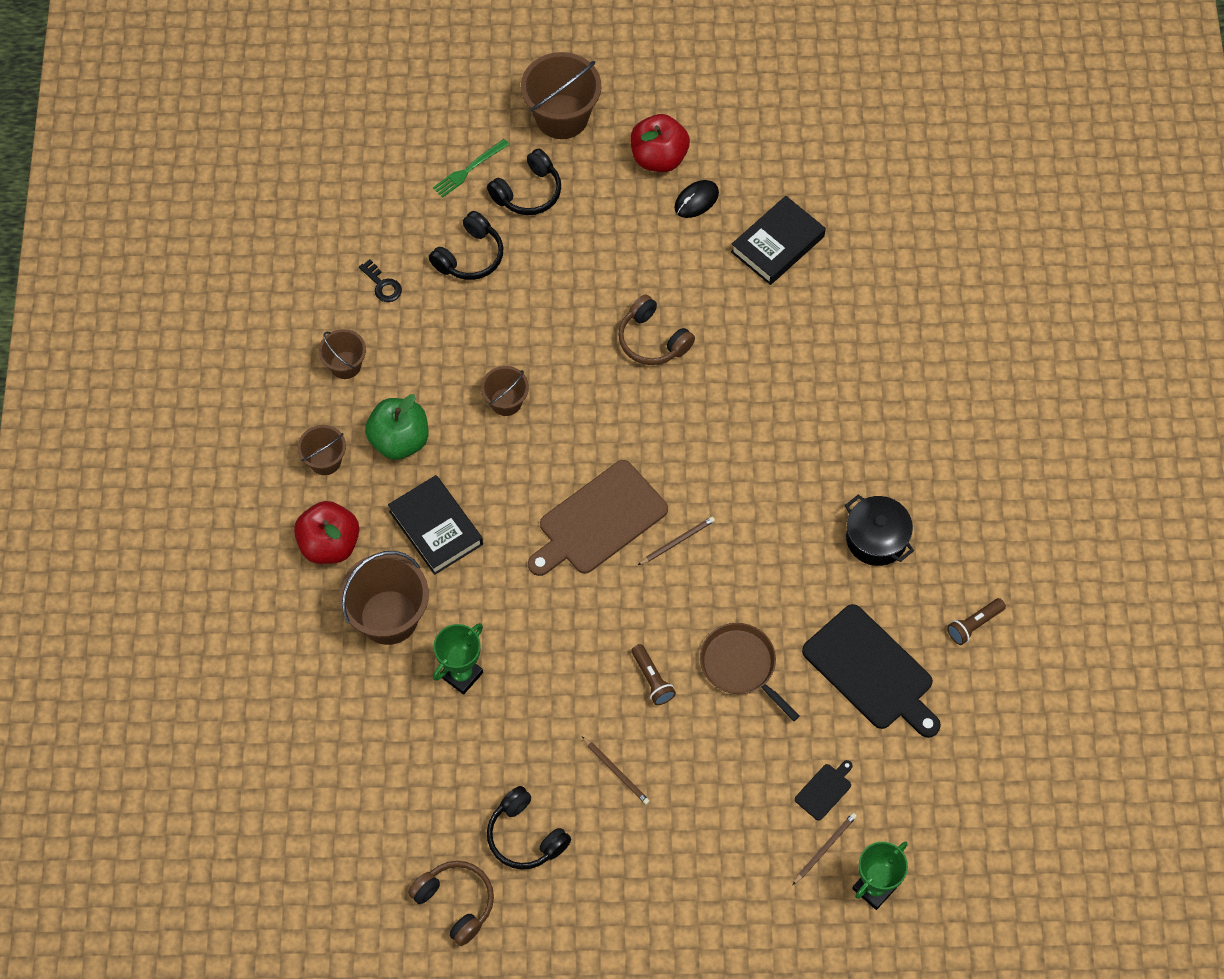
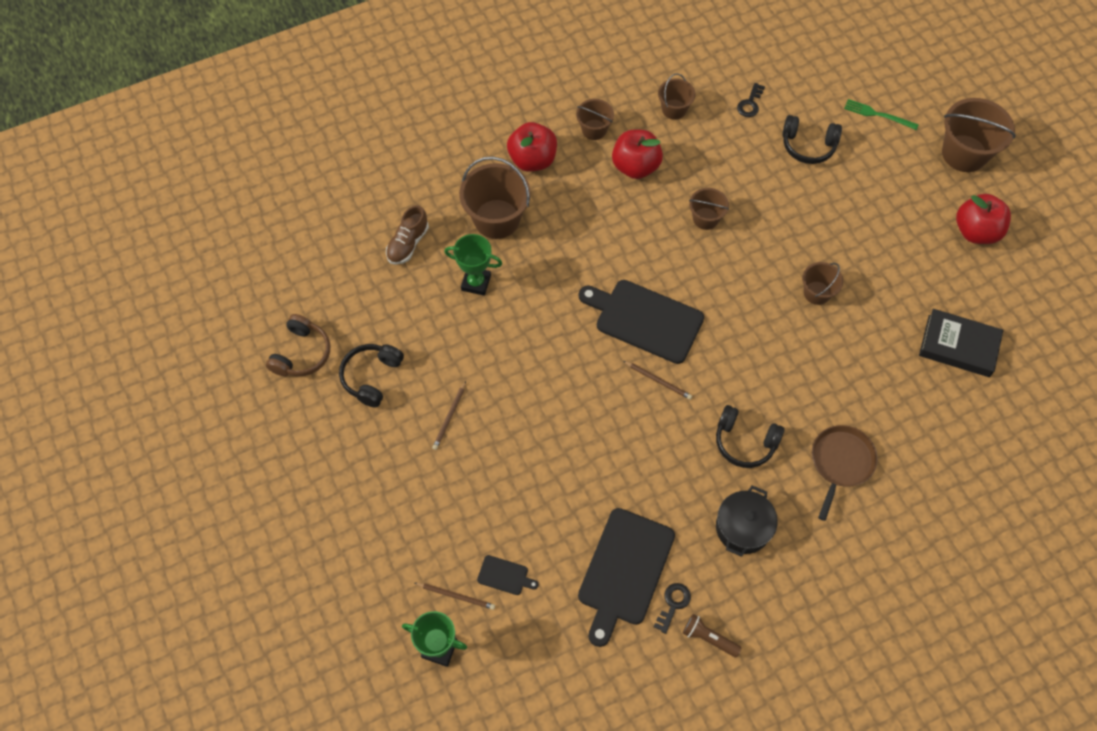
camera: 65 degrees right, 0 degrees up
(370, 728) = (408, 244): none -> brown shoe
(399, 440) = (635, 166): green apple -> red apple
(436, 528) = (580, 218): black book -> none
(528, 192) = (885, 159): black headphones -> black headphones (745, 442)
(598, 520) = (645, 319): brown cutting board -> black cutting board
(652, 340) = (817, 293): brown headphones -> brown bucket
(652, 679) = (535, 410): brown flashlight -> none
(696, 200) = (957, 272): black mouse -> none
(740, 666) = (578, 469): brown pan -> brown pan (840, 462)
(926, 641) = (673, 604): none -> black key

